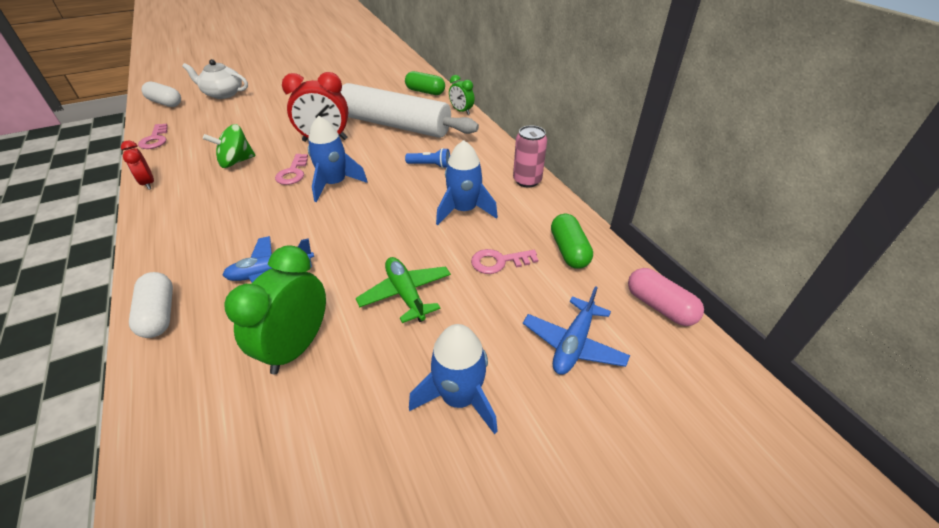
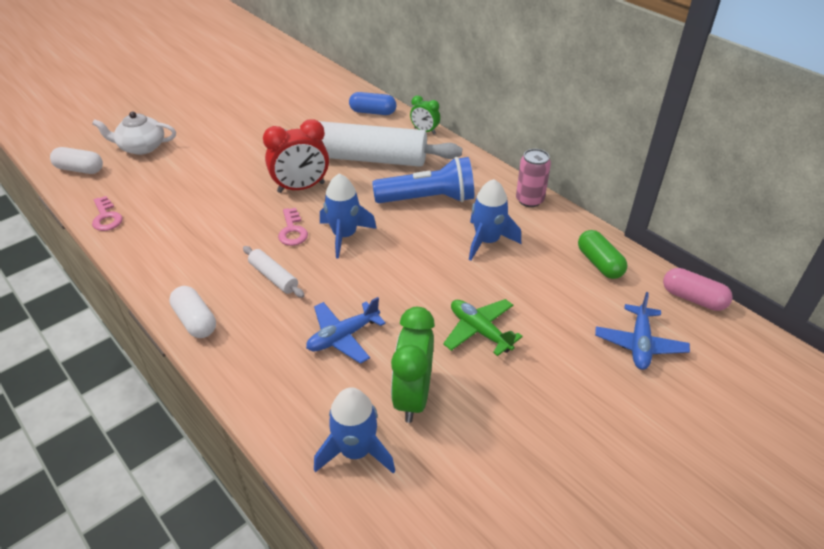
camera: 15 degrees left, 0 degrees up
(148, 183) = (142, 270): red clock -> none
(159, 314) = (264, 396): white capsule -> white capsule (195, 321)
(236, 162) = (221, 228): green spinning top -> none
(249, 208) = (273, 277): none -> white rolling pin
(425, 92) = (373, 112): green capsule -> blue capsule
(430, 165) = (428, 199): blue flashlight -> blue flashlight, size x2.19
(459, 397) = (572, 405): blue rocket -> blue rocket (356, 451)
(498, 262) = (544, 285): pink key -> none

